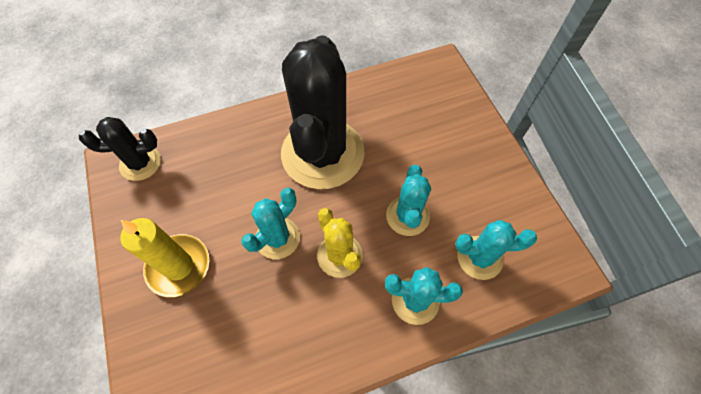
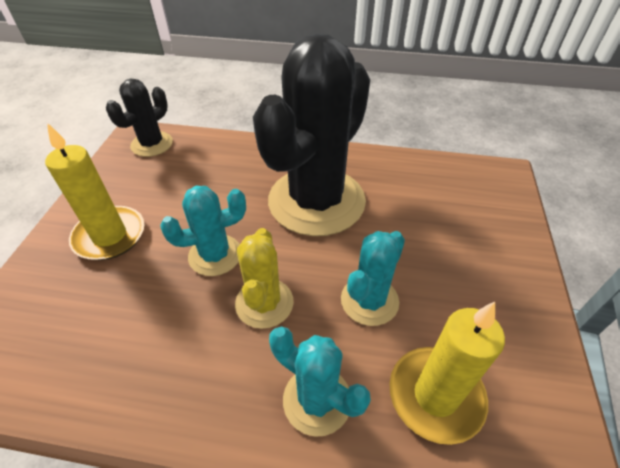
camera: 30 degrees right, 15 degrees down
(140, 163) = (152, 144): black cactus -> black cactus turned 75 degrees counterclockwise
(479, 257) = (435, 395): turquoise cactus -> yellow candle

